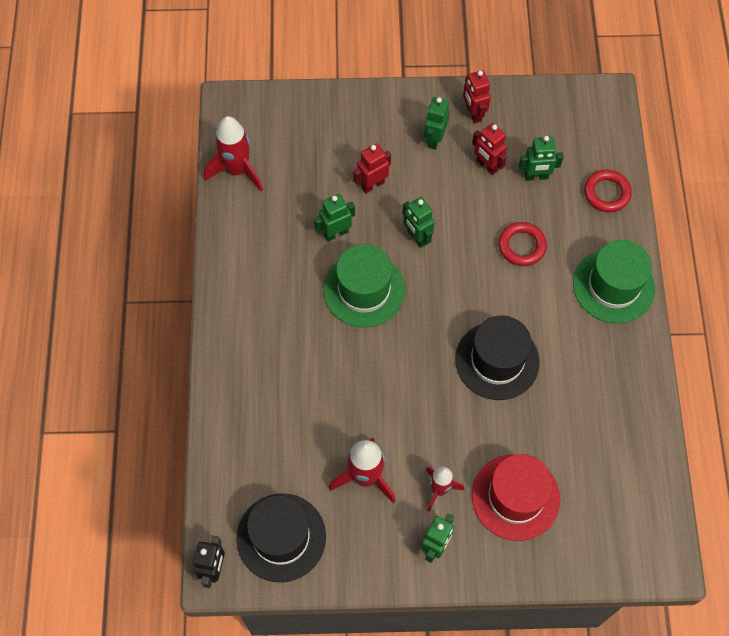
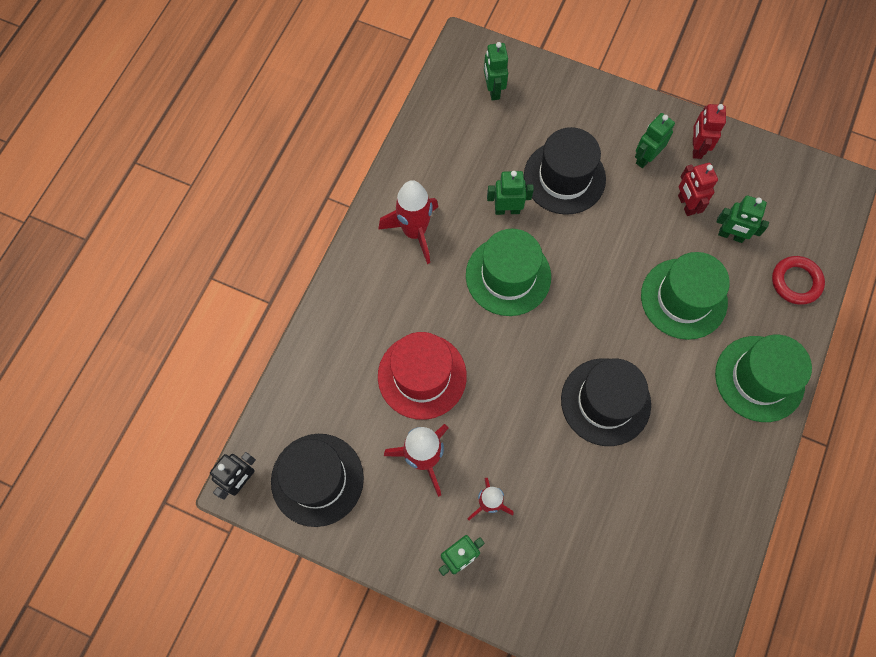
camera: 25 degrees right, 5 degrees up
(237, 170) = (443, 112): red rocket -> red rocket (414, 232)
(372, 184) = (564, 177): red robot -> black hat
(417, 237) = (583, 246): green robot -> green robot (493, 90)
(515, 497) = (560, 546): red hat -> red hat (422, 376)
(521, 246) = (683, 298): red ring -> green hat

